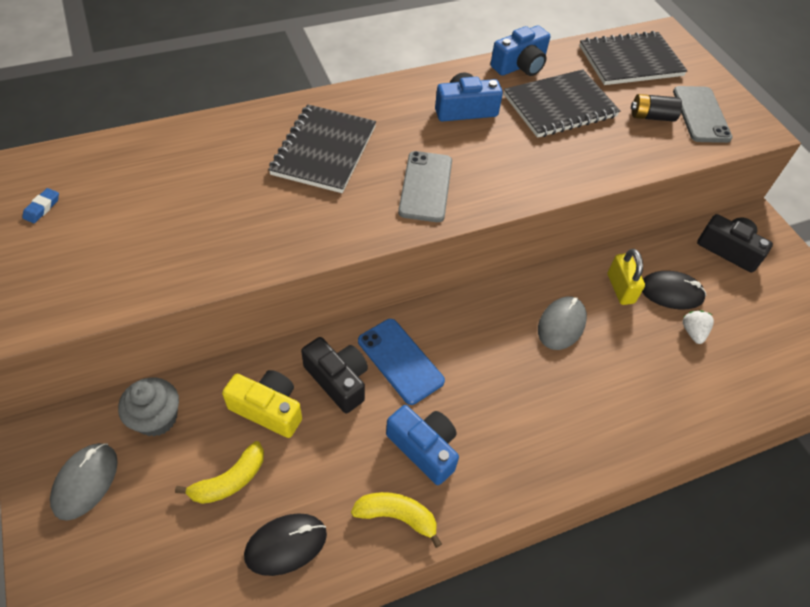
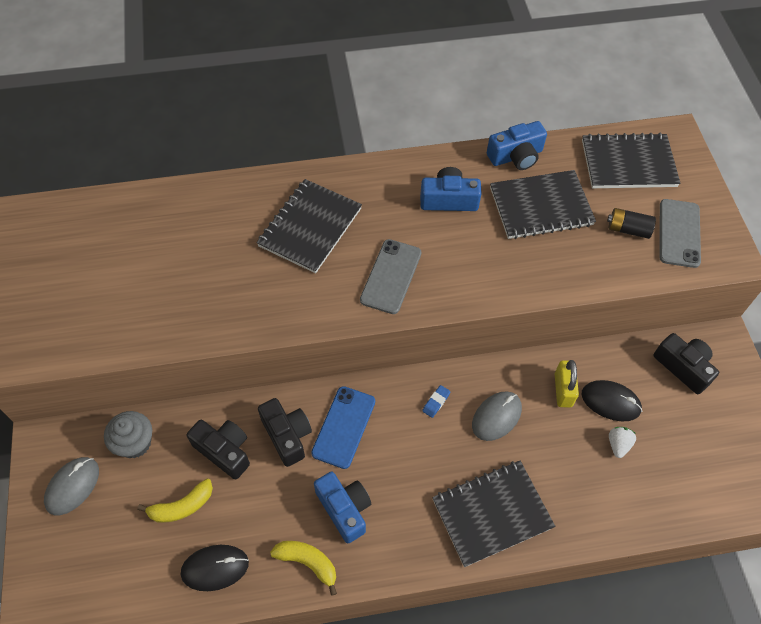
camera: 15 degrees right, 5 degrees up
(42, 208) = (68, 253): blue eraser -> blue eraser (436, 402)
(268, 409) = (224, 451): yellow camera -> black camera
(400, 361) = (343, 427): blue phone -> blue phone turned 45 degrees clockwise
(587, 423) = (492, 513): none -> black notebook

